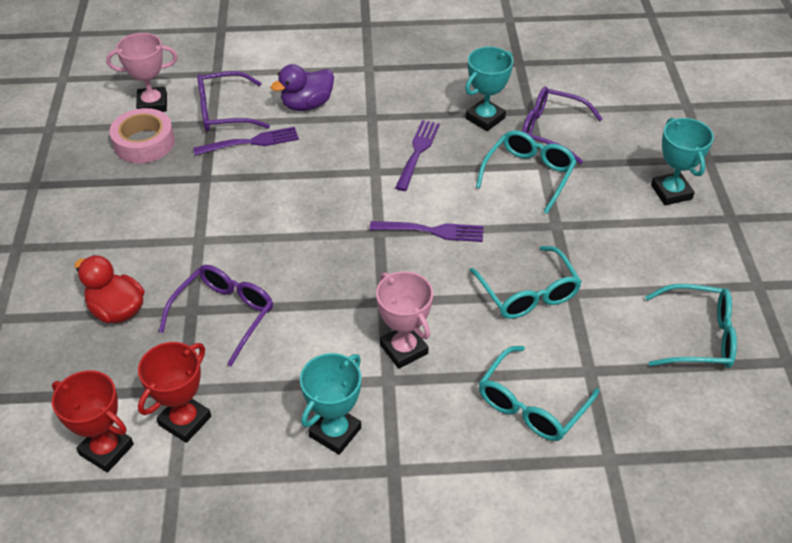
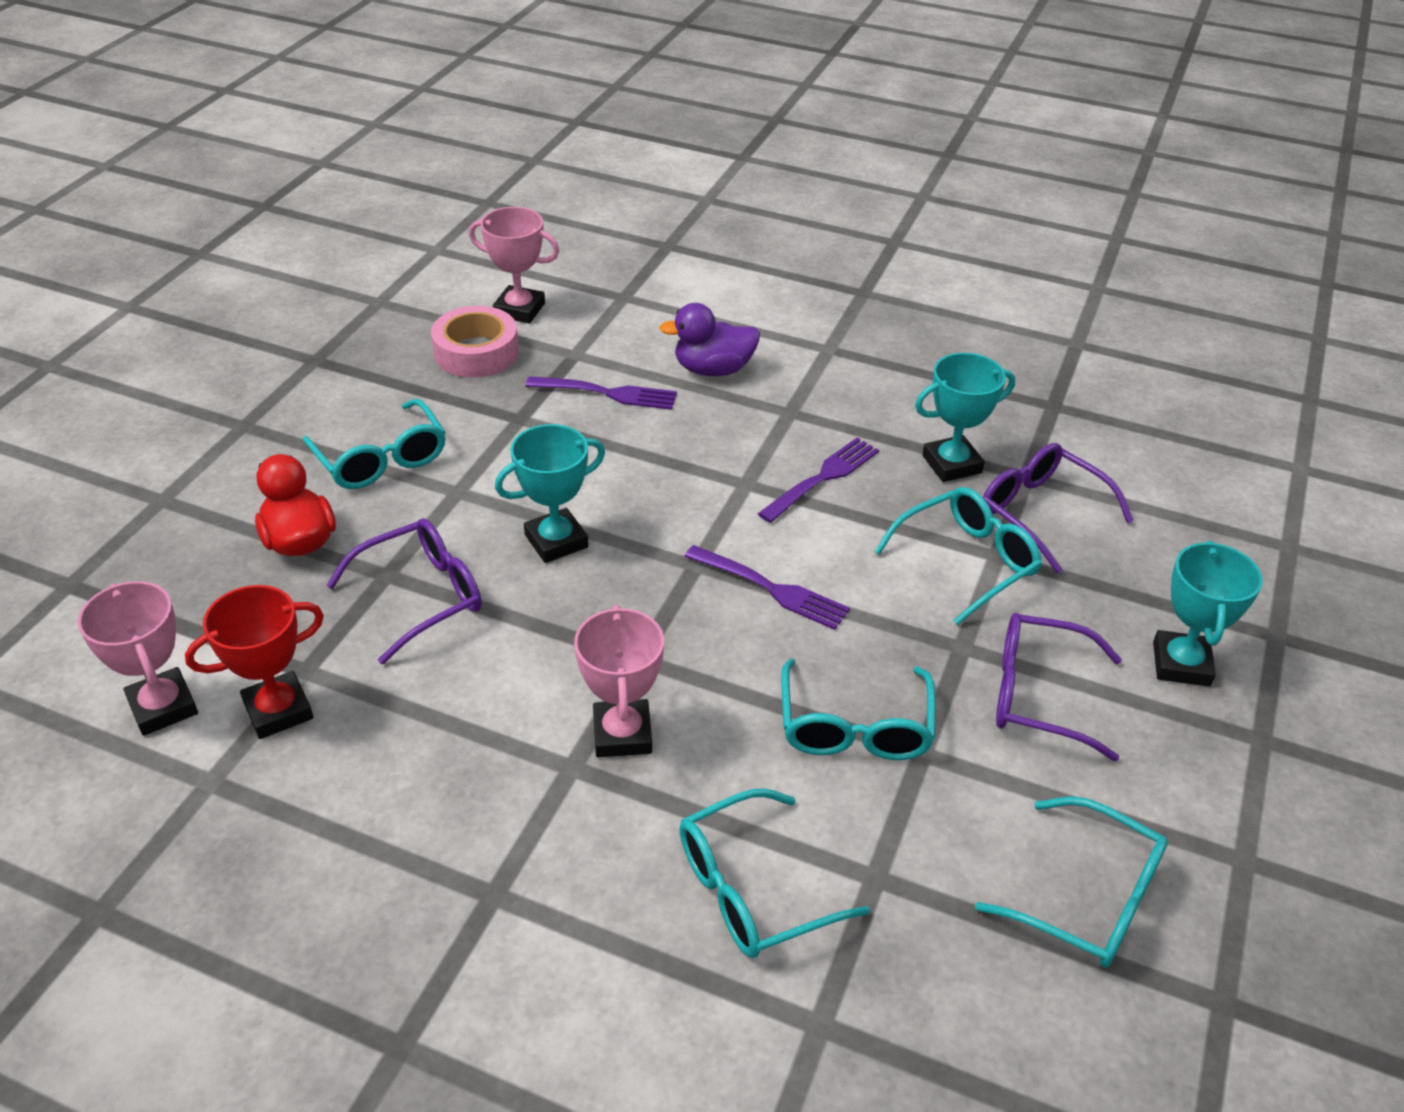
camera: 25 degrees right, 5 degrees down
(106, 449) = (163, 707): red trophy -> pink trophy
(131, 236) = (381, 458): none -> turquoise glasses
(224, 111) = (601, 346): purple glasses -> purple glasses (1039, 695)
(335, 432) = (452, 807): turquoise trophy -> turquoise trophy (556, 541)

